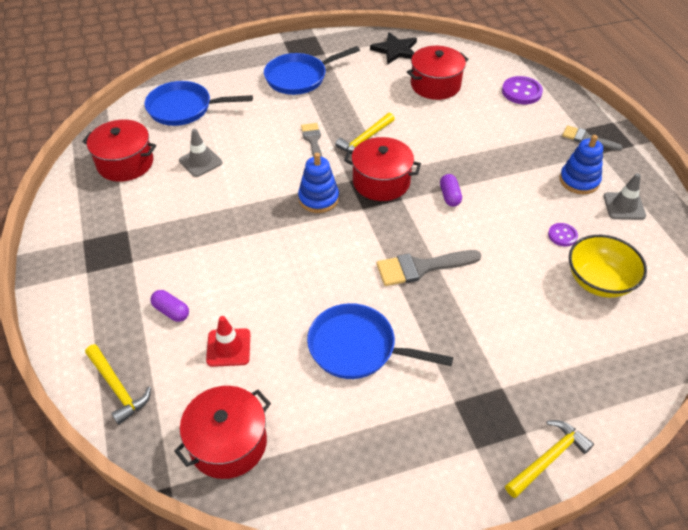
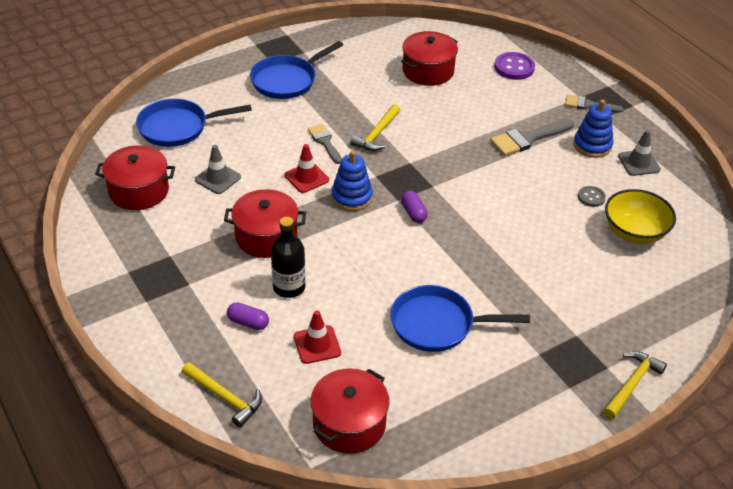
camera: 15 degrees left, 5 degrees down
(224, 281) = (289, 287): none -> black bottle
(282, 173) = (306, 177): none -> red traffic cone
(381, 182) = (407, 172): red pot -> red pot (266, 237)
(395, 50) = (376, 40): black star -> none
(421, 267) = (472, 245): grey brush -> grey brush (528, 139)
(449, 196) = (477, 177): purple capsule -> purple capsule (413, 213)
(562, 235) = (591, 197): purple button -> grey button

